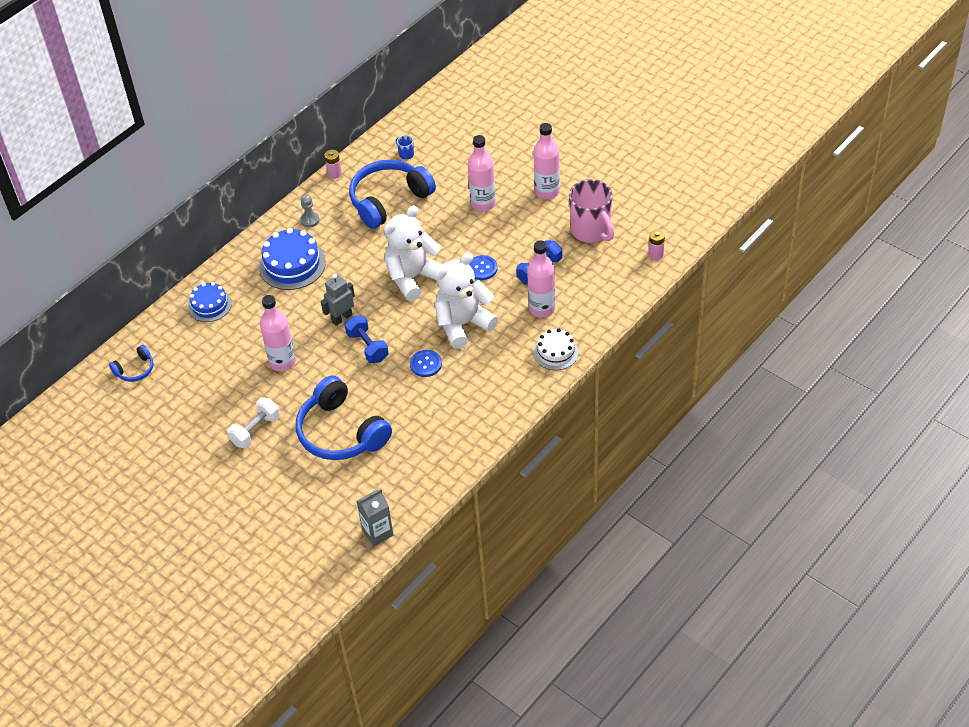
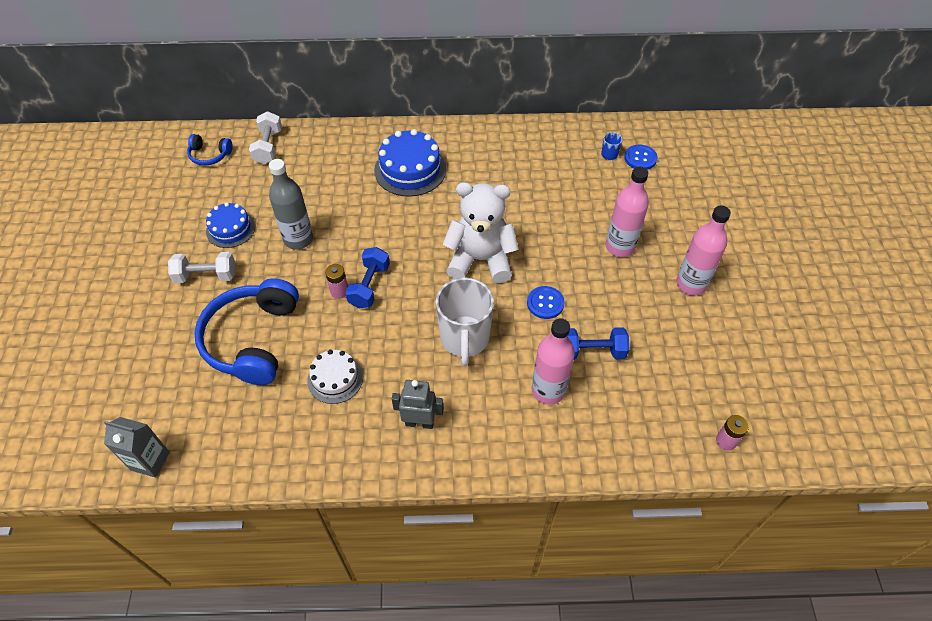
camera: 45 degrees right, 5 degrees up
(170, 331) = (268, 147): none -> white dumbbell
(210, 305) = (317, 151): blue cake -> blue cake (230, 229)
(282, 362) = (298, 239): pink bottle -> grey bottle
(310, 220) = (469, 146): grey pawn -> none
(334, 173) = (534, 126): pink battery -> pink battery (339, 291)
(342, 318) = (384, 243): grey robot -> grey robot (419, 422)
(388, 200) = (547, 179): blue headphones -> none
(426, 364) = (389, 345): blue button -> blue button (640, 158)
(463, 324) = (464, 339): white teddy bear -> white mug
(556, 352) = (506, 447): white cake -> white cake (335, 378)
(591, 231) = (688, 358): pink mug -> none

